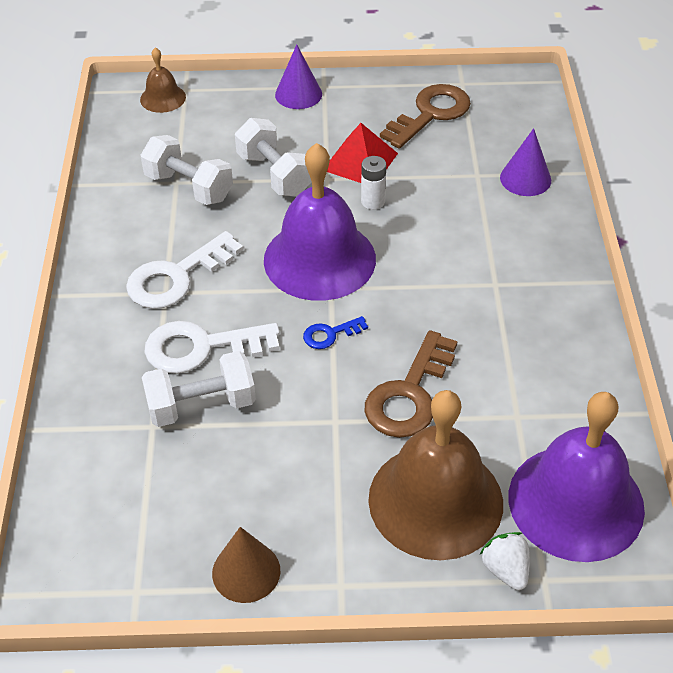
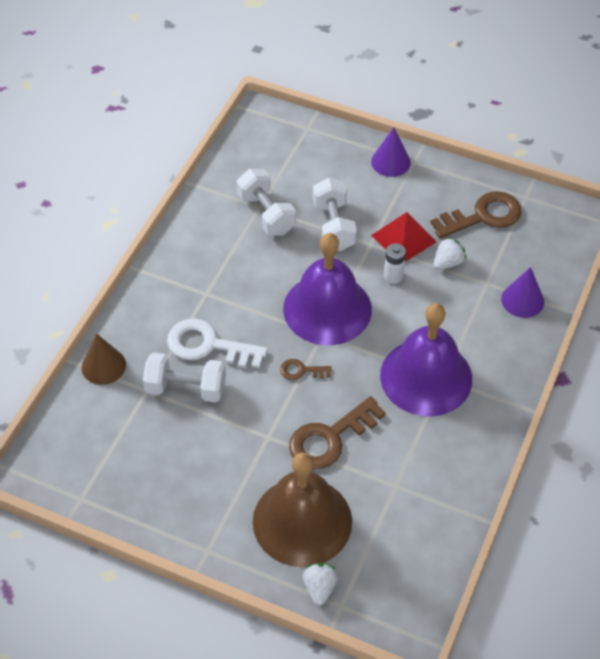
camera: 25 degrees right, 5 degrees up
(163, 98) = (287, 130): brown bell -> none
(177, 277) = (220, 284): white key -> none
(246, 571) = (153, 515): brown cone -> brown cone (103, 366)
(330, 334) = (301, 371): blue key -> brown key
(423, 169) = (447, 263): none -> white strawberry
(576, 502) = (397, 563): purple bell -> purple bell (426, 377)

